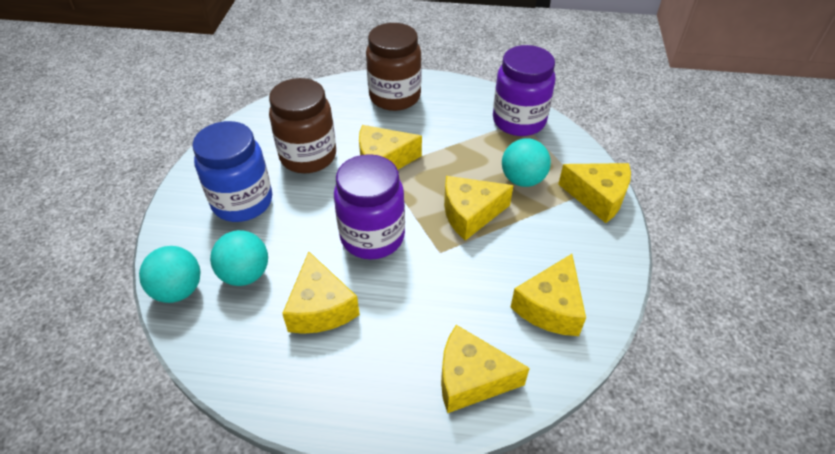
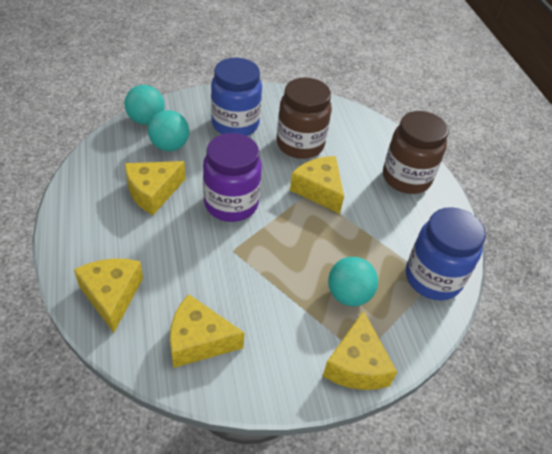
camera: 65 degrees right, 0 degrees up
(470, 214) = (285, 262): yellow cheese -> none
(519, 121) = (433, 278): purple jar -> blue jar

